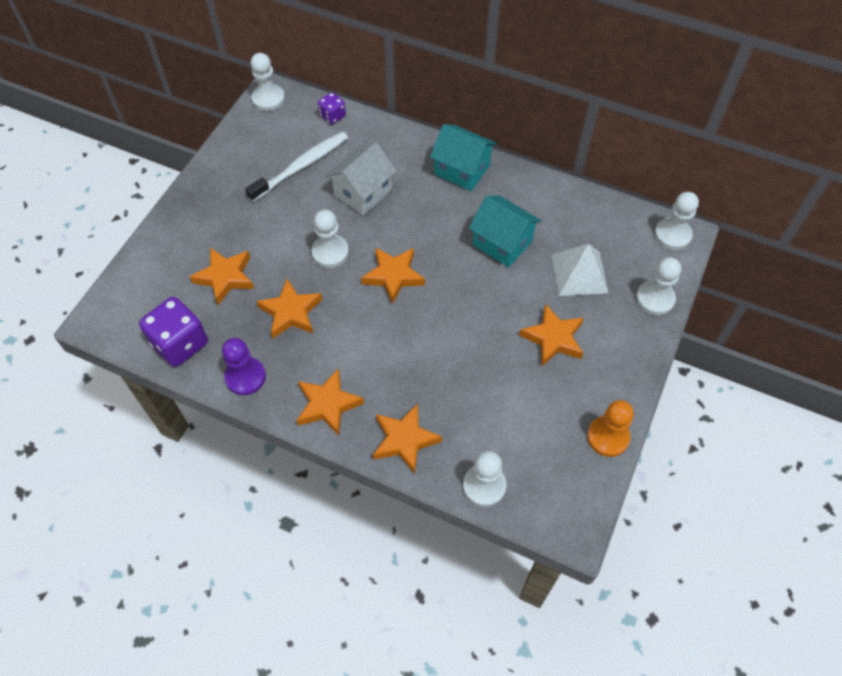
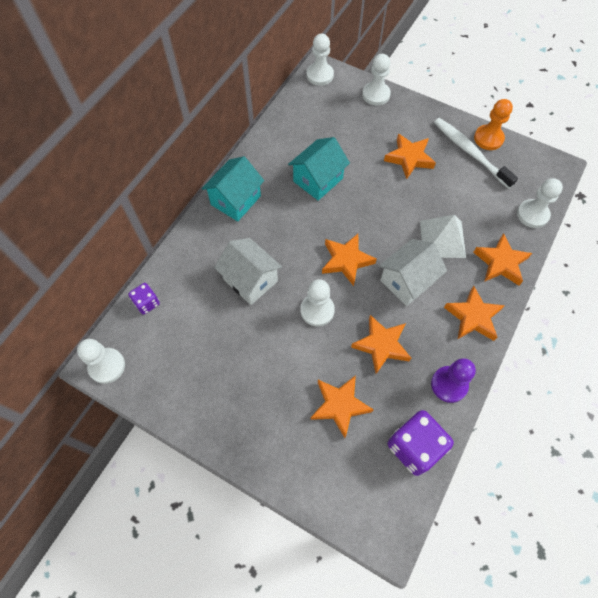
camera: 85 degrees left, 5 degrees up
(301, 166) = (209, 334): white toothbrush -> white toothbrush (470, 152)
(371, 336) = (407, 281): none -> white house
(579, 273) = (351, 134): white pyramid -> white pyramid (442, 239)

